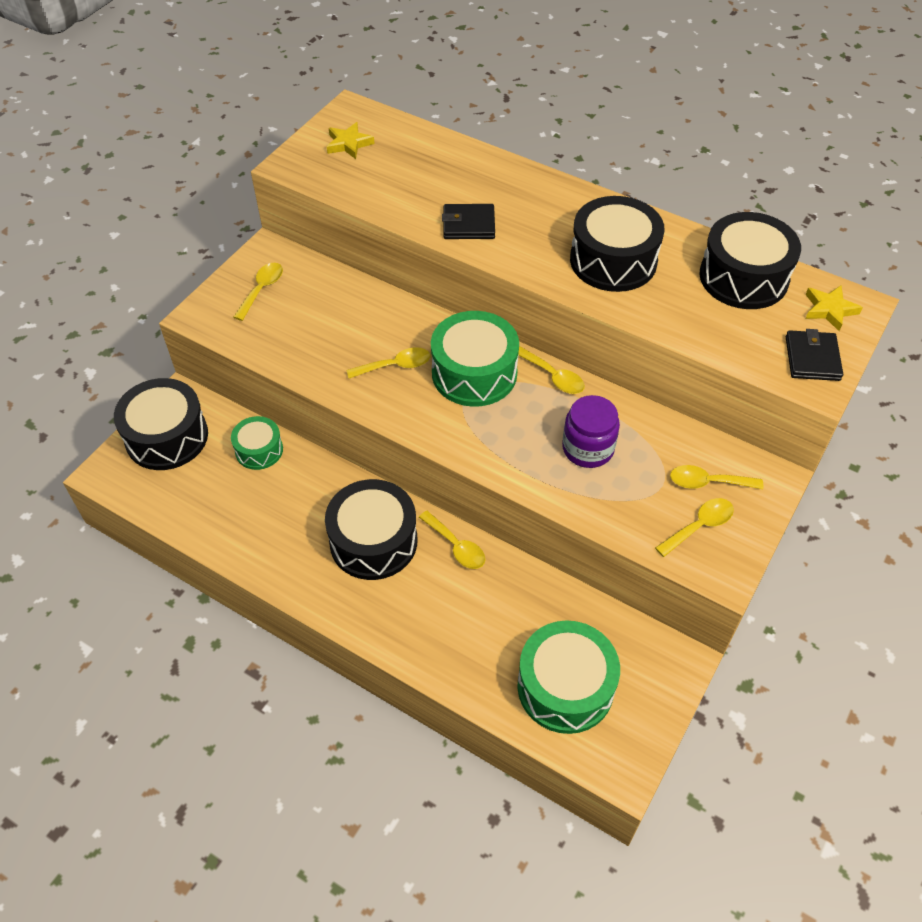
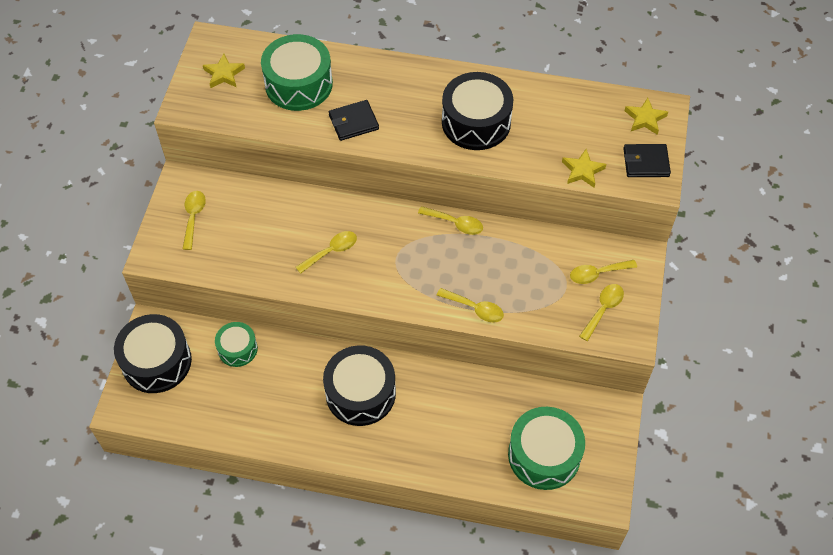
camera: 20 degrees left, 5 degrees up
(456, 546) = (424, 376): yellow spoon -> yellow spoon (475, 308)
(474, 373) = (394, 239): green drum -> green drum (298, 84)
(588, 448) = (503, 274): purple jar -> none
(725, 346) = (582, 171): none -> yellow star
(743, 277) = (576, 109): black drum -> none
(812, 358) = (646, 162): black wallet -> black wallet turned 75 degrees counterclockwise

